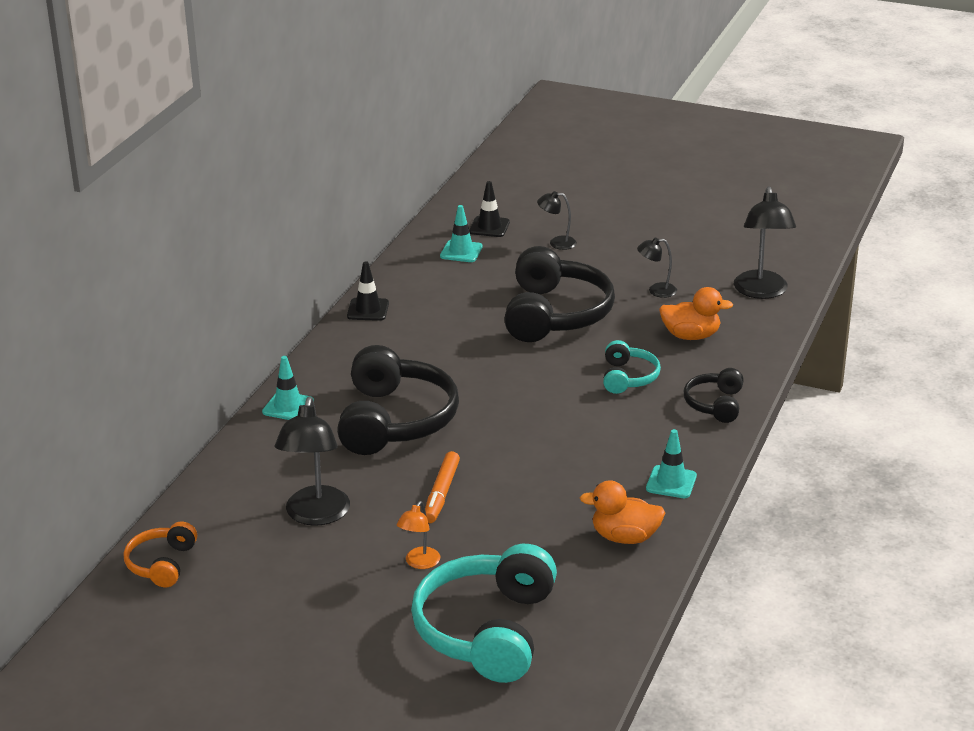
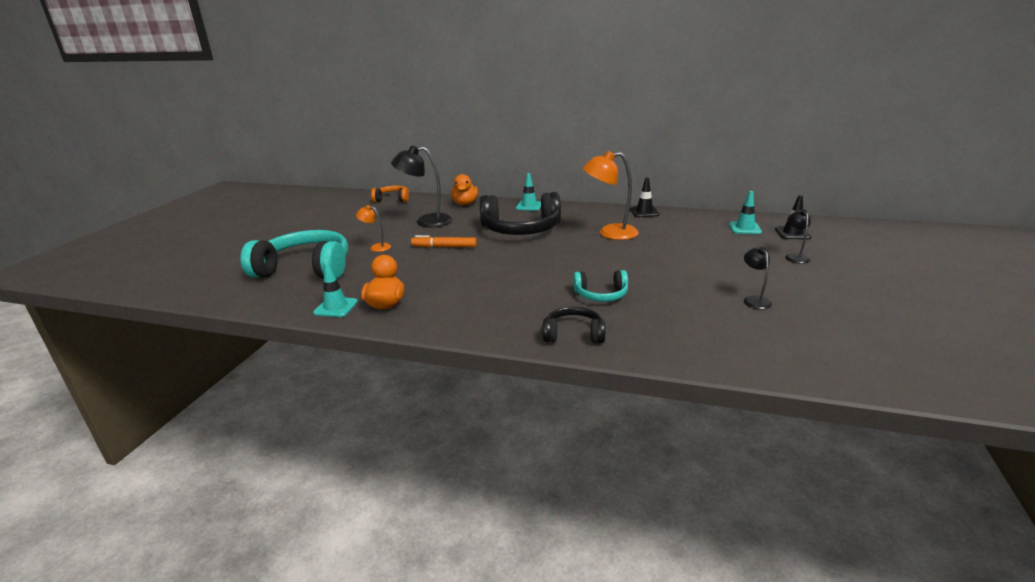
camera: 85 degrees right, 5 degrees down
(440, 348) = (610, 233): none -> orange lamp
(554, 314) = (680, 263): black headphones -> none
(671, 482) = (453, 319): turquoise traffic cone -> turquoise traffic cone (336, 307)
(691, 336) = (685, 319): orange duck -> orange duck (465, 204)
(761, 292) = (805, 355): black lamp -> none

